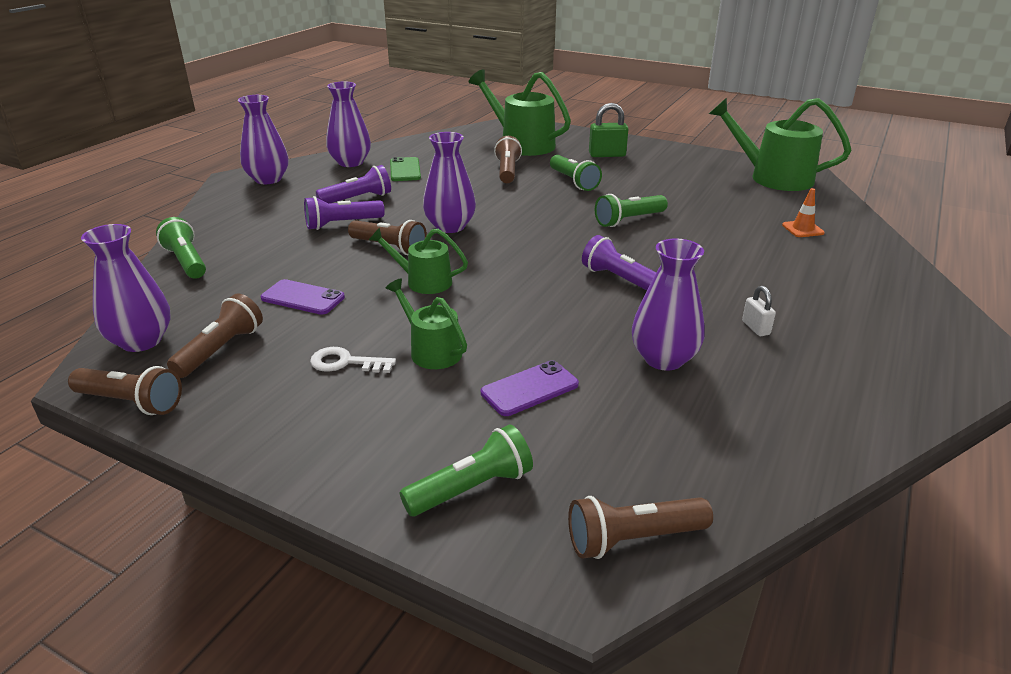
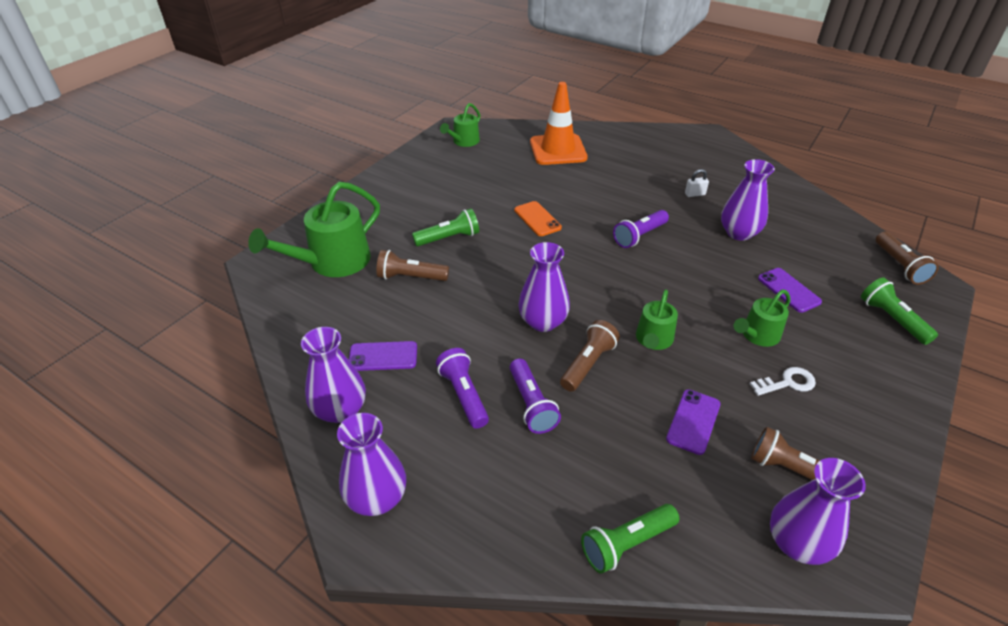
camera: 85 degrees left, 10 degrees up
(131, 402) = (888, 522): brown flashlight -> none
(346, 362) = (787, 383): white key -> white key turned 120 degrees counterclockwise
(405, 170) = (383, 356): green phone -> purple phone
(607, 155) = (386, 211): green padlock -> none
(629, 220) = (537, 219): green flashlight -> orange phone
(773, 177) = (464, 141): green watering can -> green watering can, size x0.57
(802, 229) = (558, 150): orange traffic cone -> orange traffic cone, size x2.32

